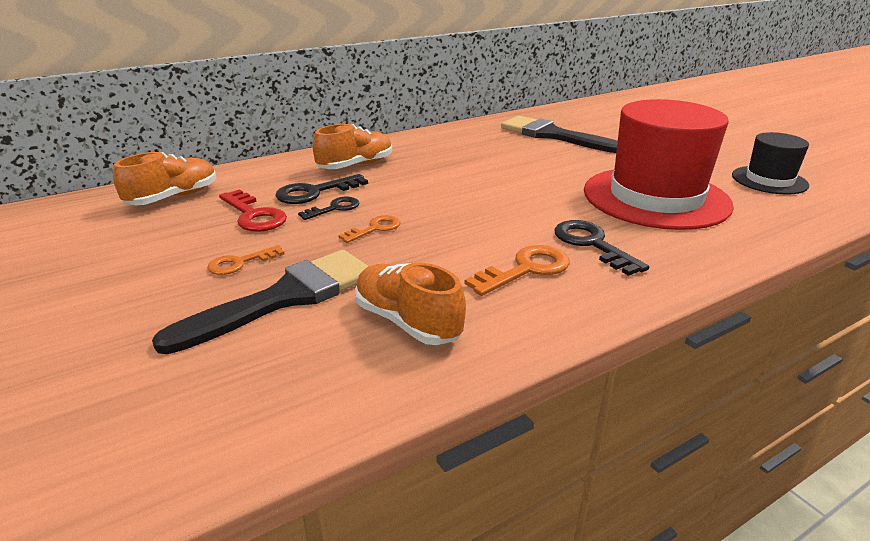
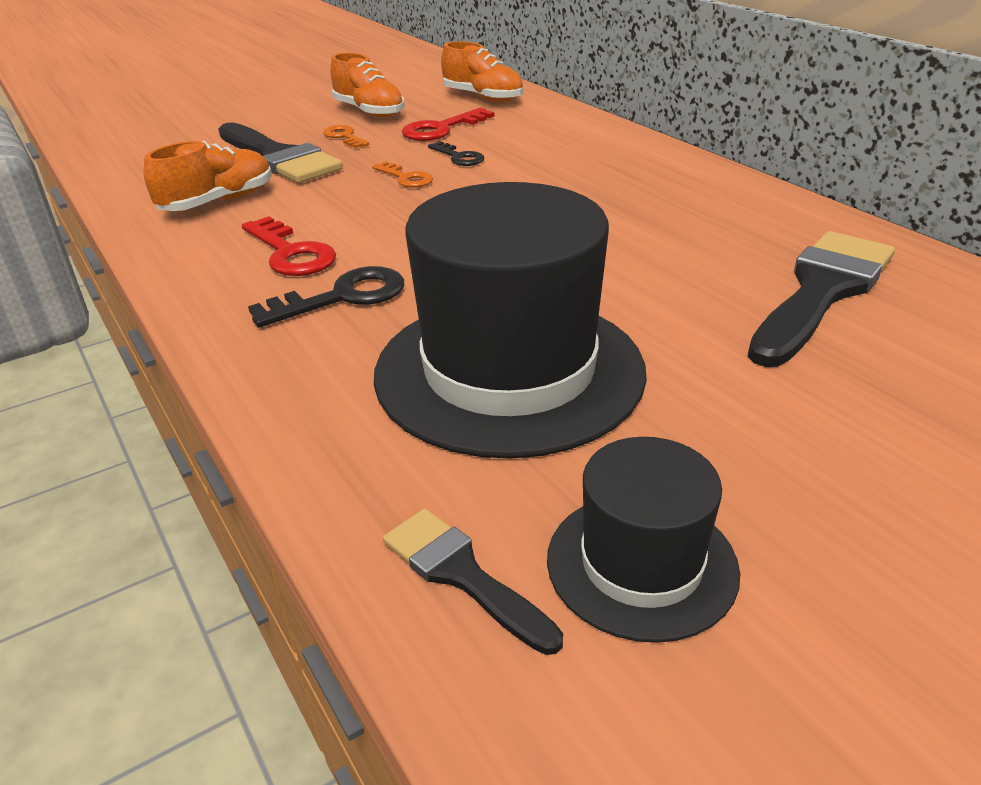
camera: 90 degrees right, 5 degrees up
(315, 192) = (502, 145): black key -> none
(355, 165) = (592, 155): orange shoe -> orange shoe (369, 112)
(526, 269) = (291, 253): orange key -> red key
(655, 197) = (509, 371): red hat -> black hat
(806, 208) = (462, 575): none -> black brush

